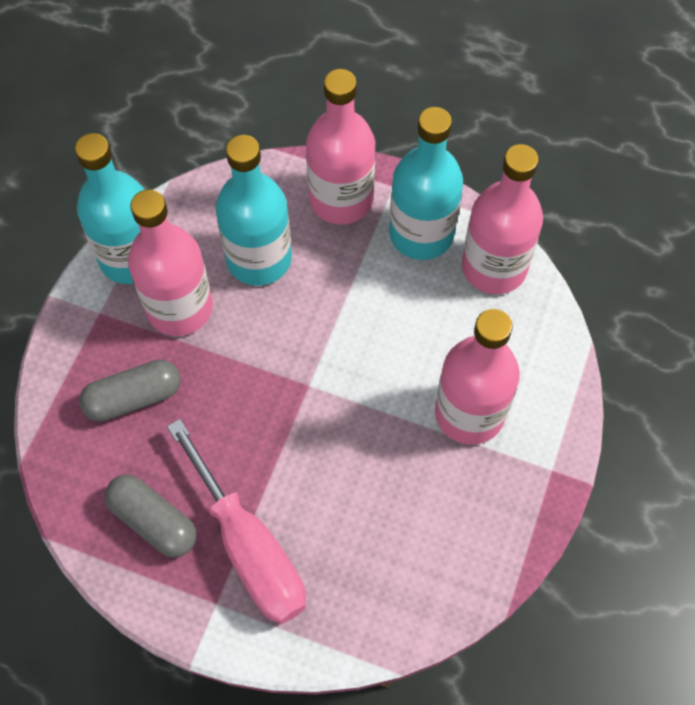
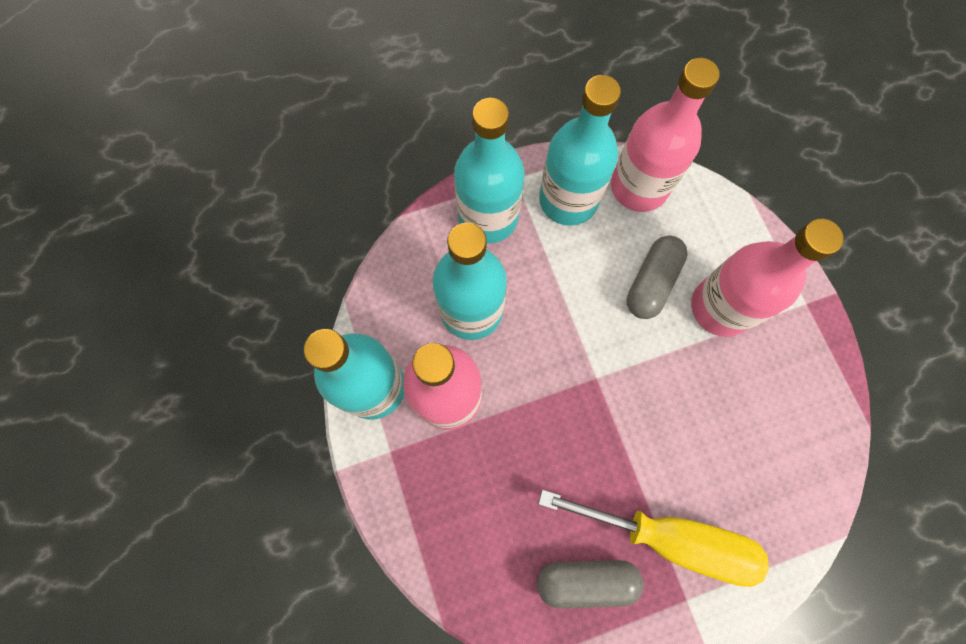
camera: 40 degrees left, 10 degrees up
(133, 398) = (481, 497): grey capsule -> grey capsule (651, 282)
(249, 548) = (670, 537): pink screwdriver -> yellow screwdriver
(341, 199) = (488, 217): pink bottle -> turquoise bottle

